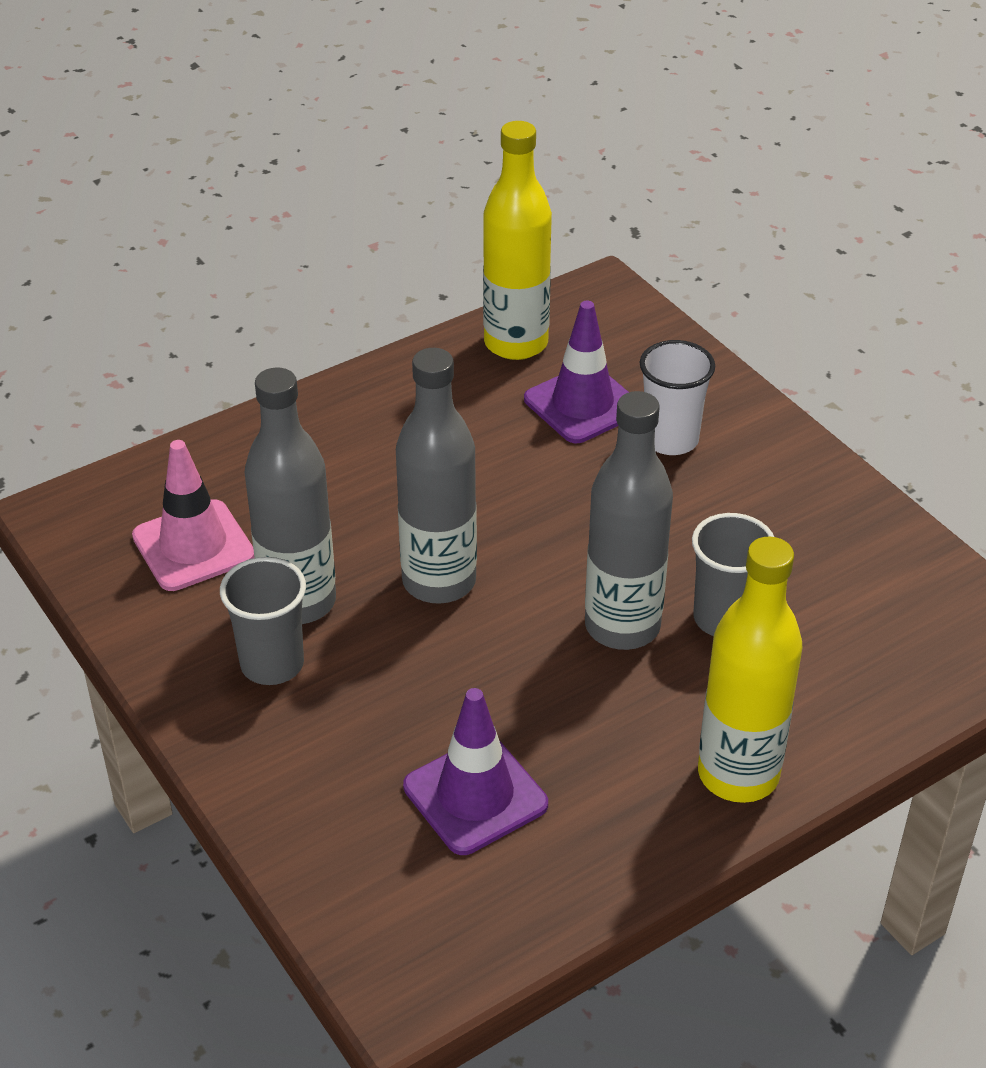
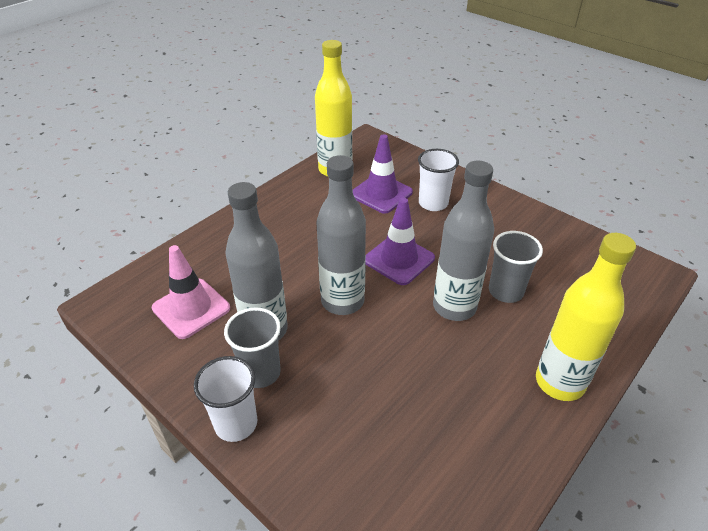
camera: 15 degrees left, 0 degrees up
(214, 727) = (236, 423): none -> white cup
(475, 795) = (416, 433): purple traffic cone -> purple traffic cone (399, 259)

